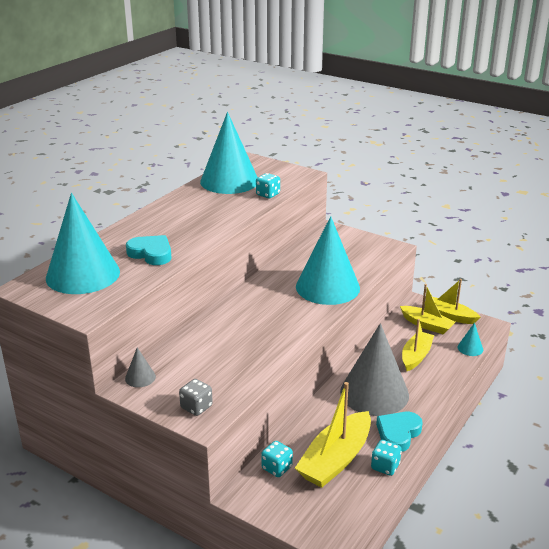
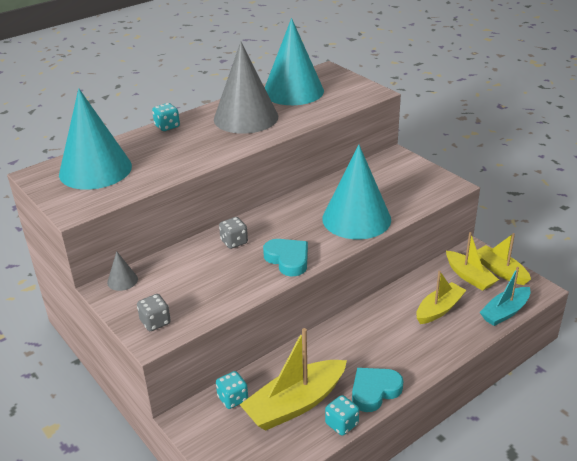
camera: 20 degrees right, 5 degrees up
(151, 253) = (170, 158): turquoise heart -> turquoise heart (288, 259)
(228, 325) = (234, 242): none -> grey dice
(268, 194) = (322, 111): turquoise dice -> turquoise dice (167, 126)
(374, 393) = (373, 341): grey cone -> grey cone (246, 117)
(470, 348) = (505, 312): turquoise cone -> turquoise boat

